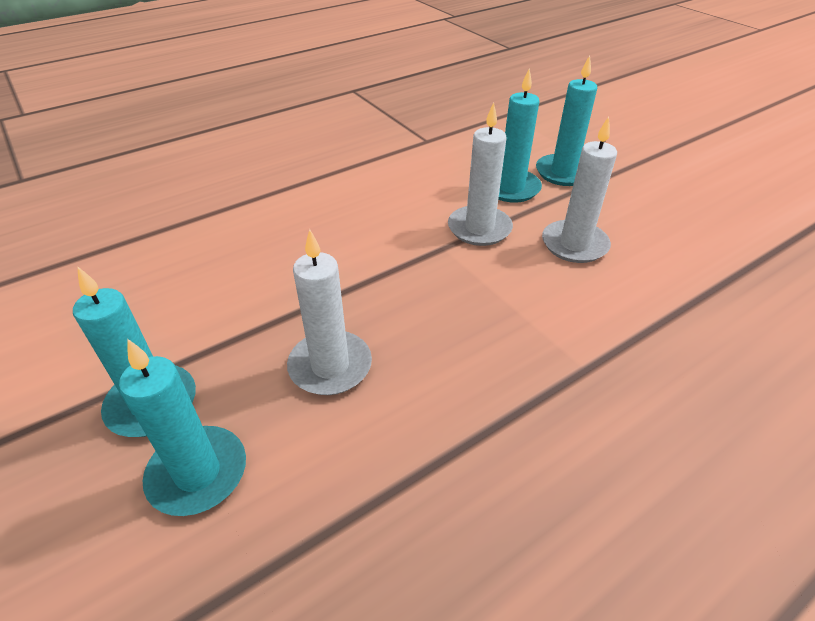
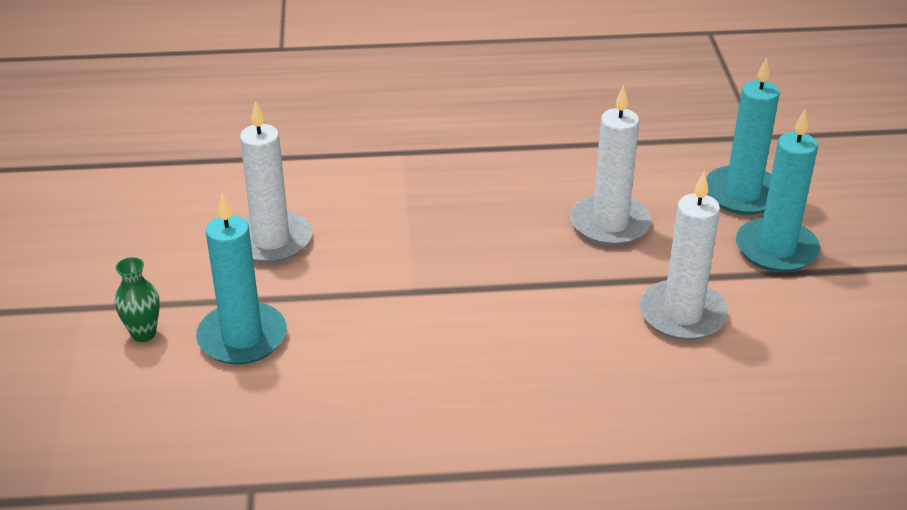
camera: 150 degrees left, 5 degrees down
(479, 228) = (348, 297): white candle -> white candle (682, 314)
(563, 173) = (143, 334): turquoise candle -> green vase

